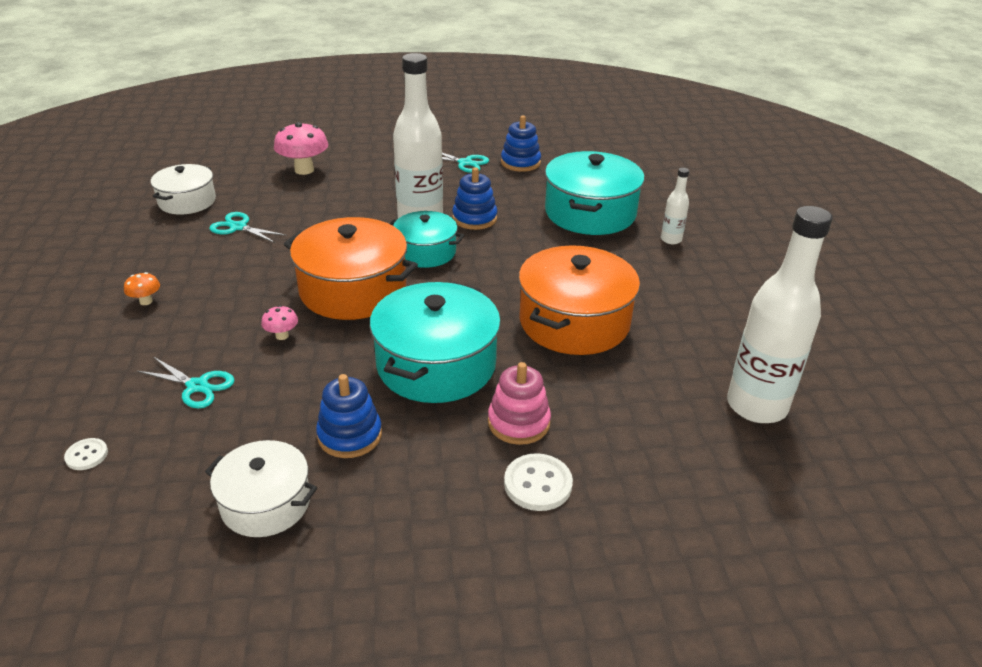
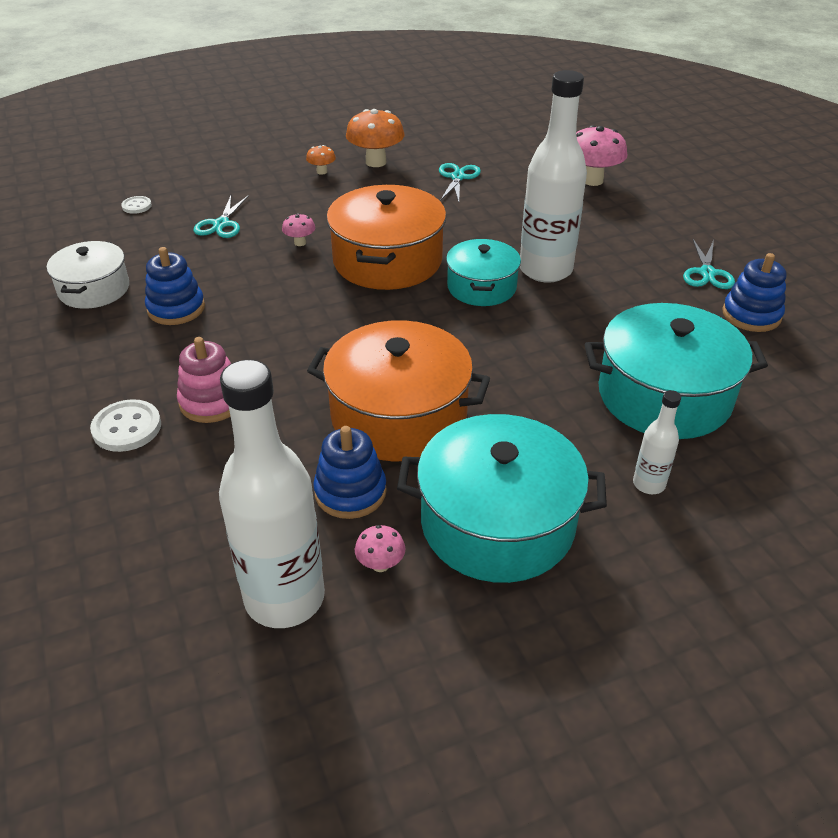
camera: 75 degrees right, 5 degrees up
(160, 265) = (376, 162): none -> orange mushroom
(187, 201) = (483, 143): white pot -> none
(436, 364) = (286, 334): turquoise pot -> turquoise pot (497, 523)
(474, 218) = (576, 305): blue stacking toy -> blue stacking toy (350, 492)
(728, 357) = (380, 564): none -> pink mushroom

